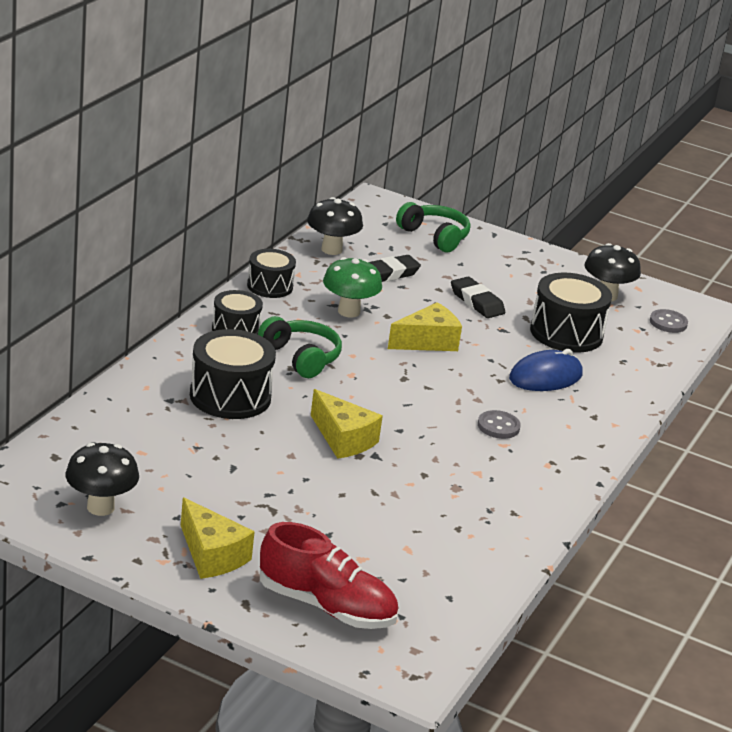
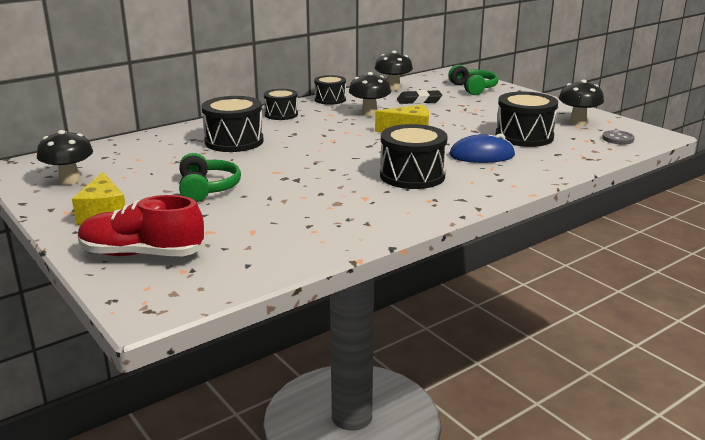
camera: 30 degrees right, 5 degrees down
(301, 357) = (308, 129): green headphones -> green headphones (207, 189)
(326, 606) = (142, 254): red shoe -> red shoe turned 135 degrees clockwise
(343, 439) = (284, 169): yellow cheese -> none
(349, 311) = (369, 113): green mushroom -> black mushroom
(476, 302) = (469, 117): black eraser -> none
(498, 426) = (412, 176): grey button -> black drum

